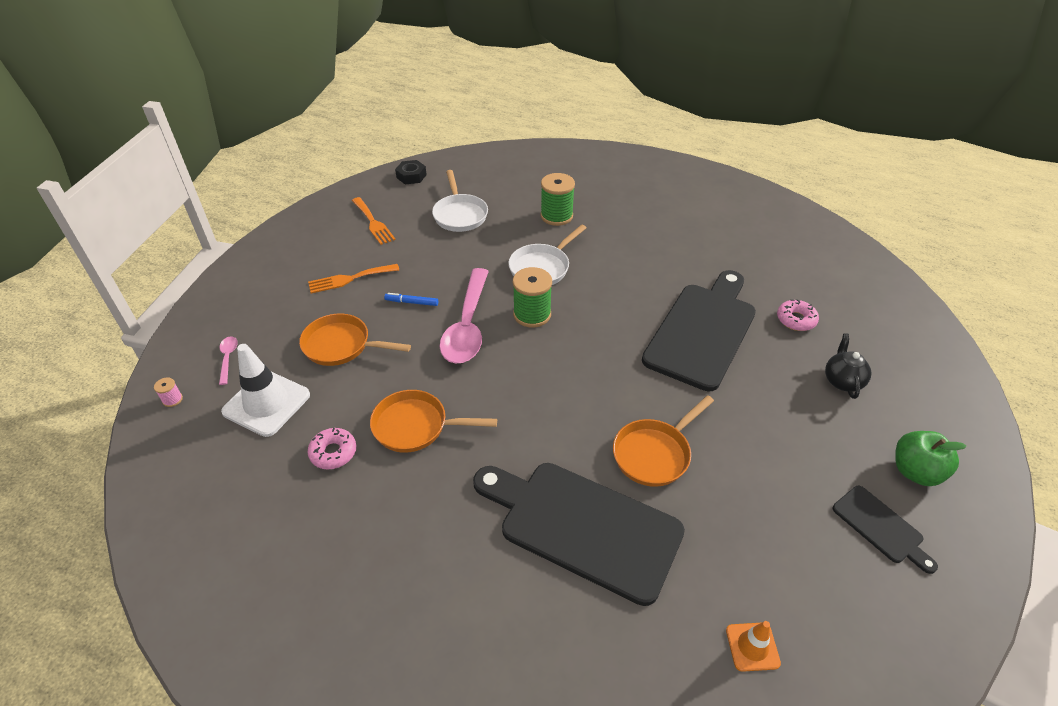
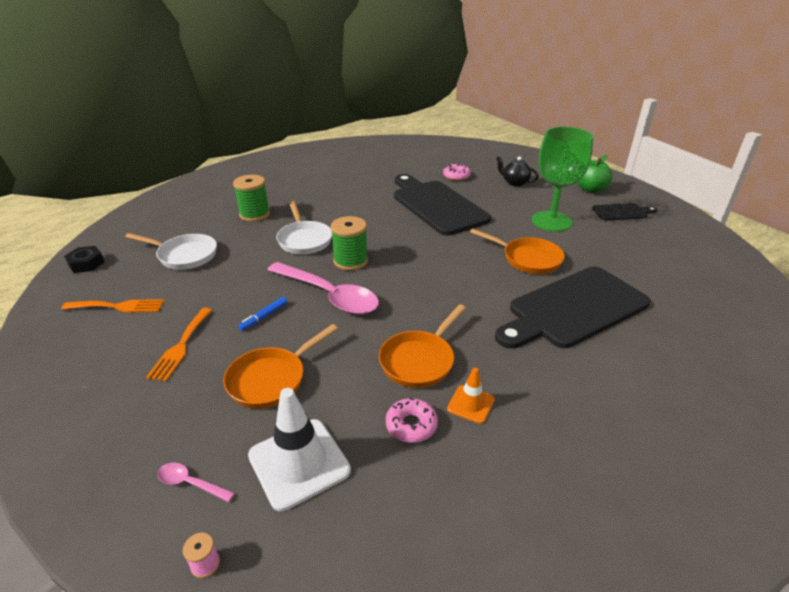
camera: 60 degrees left, 10 degrees down
(654, 453) = (527, 259): orange pan -> orange pan turned 45 degrees counterclockwise
(752, 647) = (688, 279): orange traffic cone -> orange traffic cone (470, 404)
(770, 451) = (551, 221): none -> green goblet

